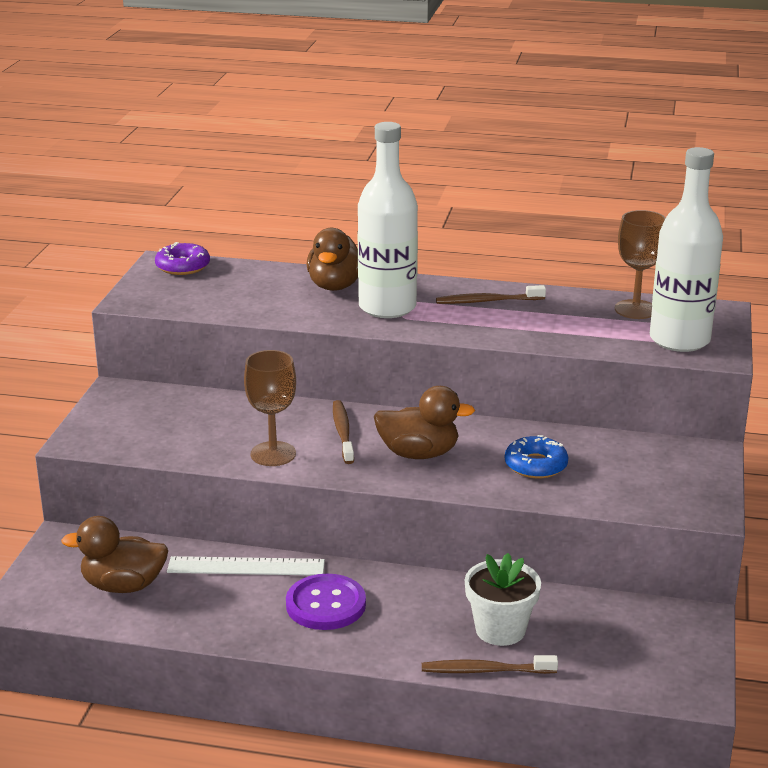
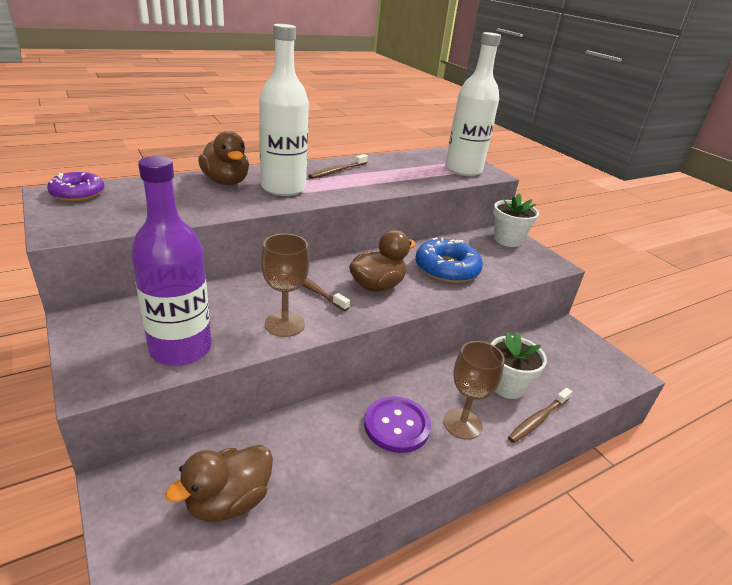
camera: 45 degrees left, 5 degrees up
(164, 441) = (181, 349): none -> purple bottle
(246, 566) = (308, 425): white ruler -> none
(535, 465) = (447, 268): blue donut -> blue donut, size x1.51
(635, 309) = (417, 159): brown goblet -> brown goblet (462, 424)
(692, 462) = (507, 240): none -> white flower pot

